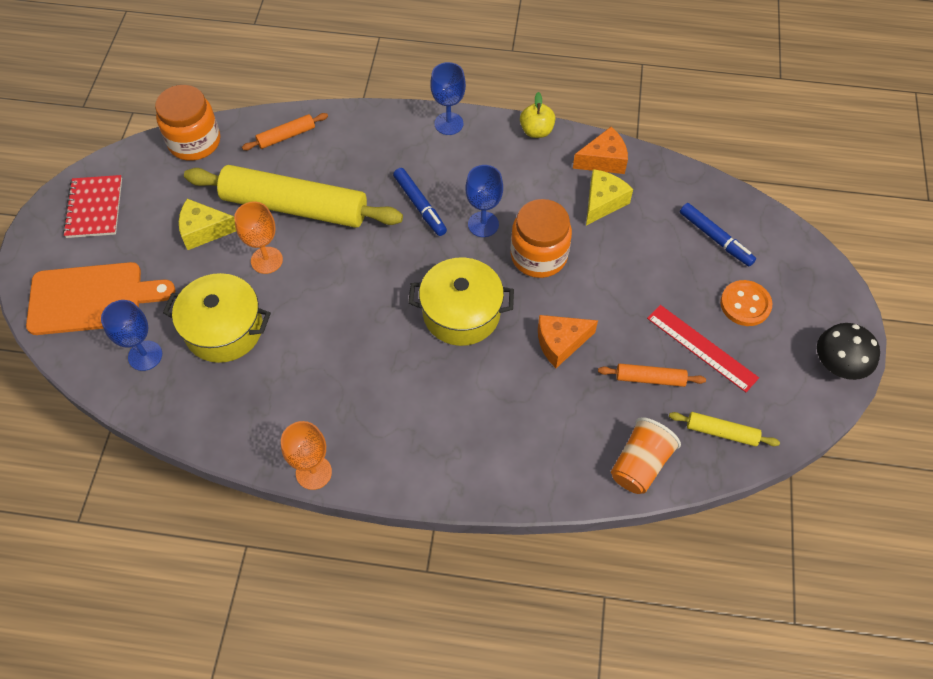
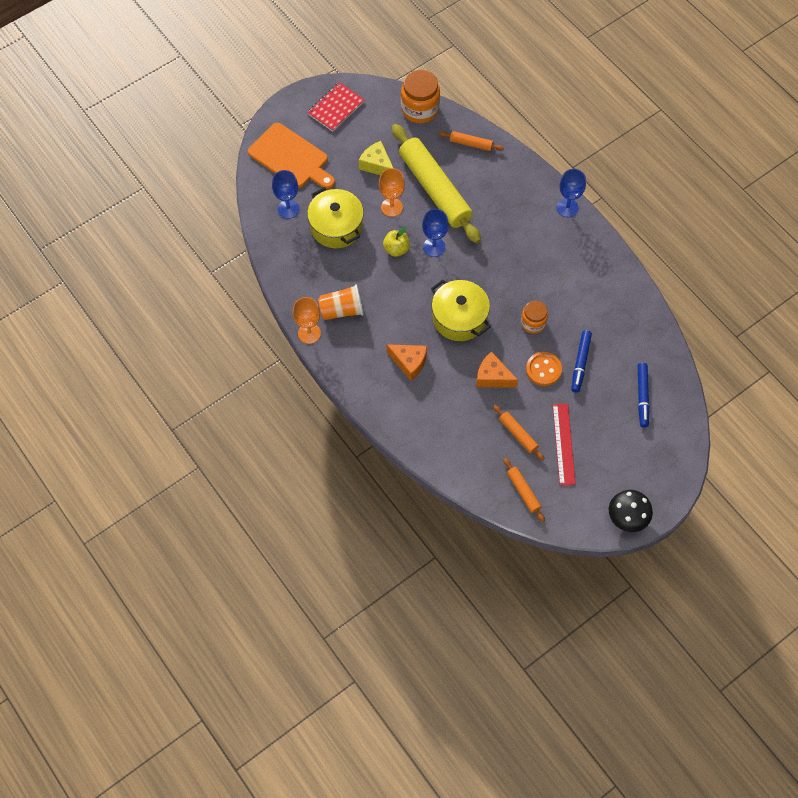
camera: 45 degrees right, 5 degrees up
(420, 205) = (500, 242): blue marker -> blue marker (580, 363)
(483, 224) = (522, 281): blue goblet -> blue goblet (434, 247)
(536, 131) = (612, 252): yellow apple -> yellow apple (396, 249)
(538, 256) = (533, 323): orange jar -> orange jar, size x0.61
(603, 160) = (631, 301): orange cheese -> orange cheese (409, 362)
(603, 202) = (602, 324): yellow cheese -> none
(640, 464) = (464, 468): orange cup -> orange cup (342, 310)
(721, 432) = (523, 491): yellow rolling pin -> orange rolling pin
(745, 304) = (615, 444): orange button -> orange button (543, 369)

